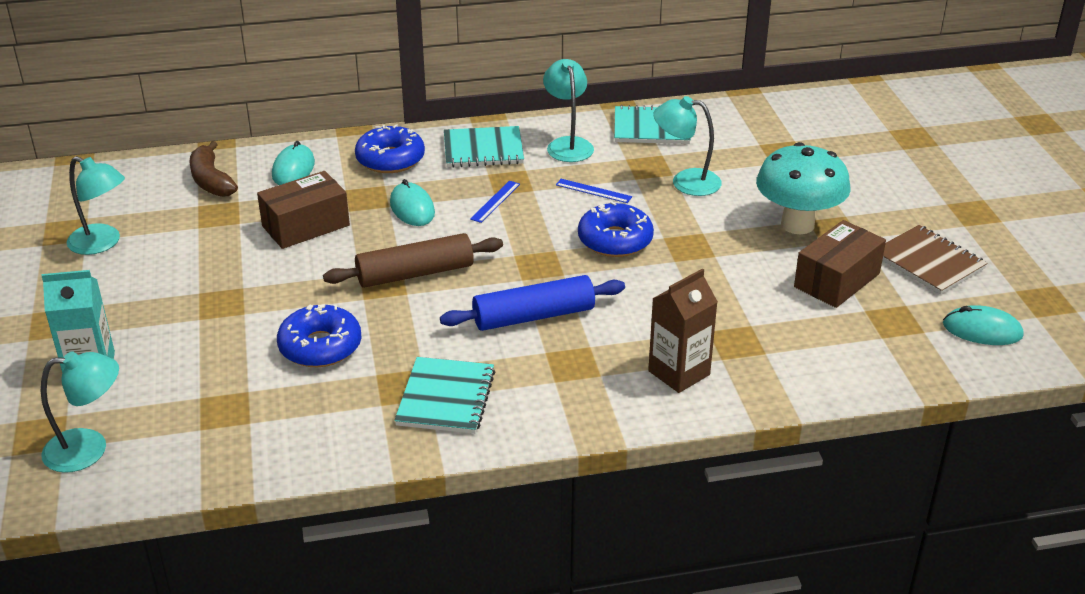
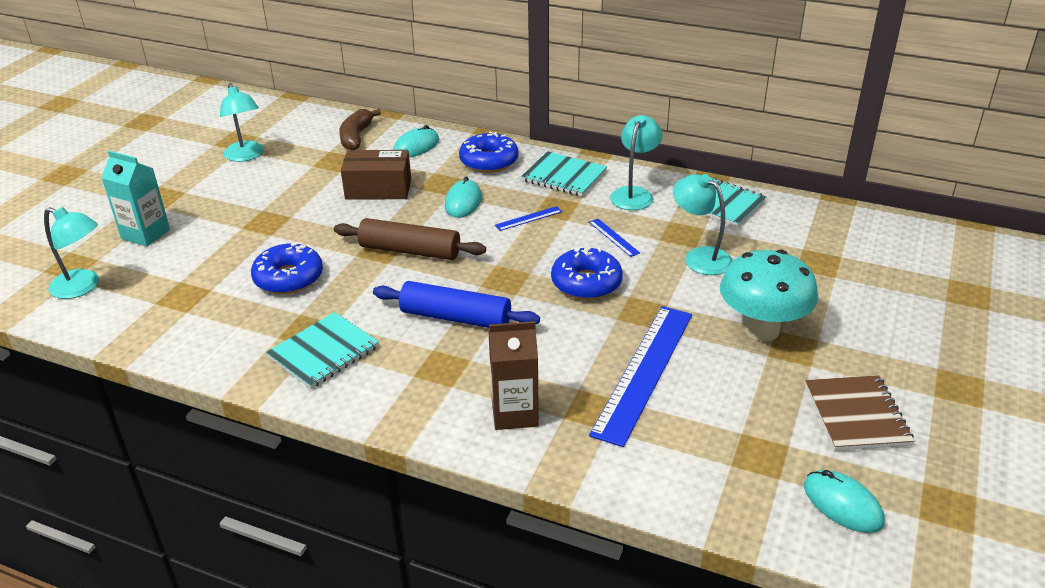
camera: 35 degrees right, 0 degrees up
(743, 295) = (643, 371): none -> blue ruler
(837, 280) = (744, 394): brown box -> none

